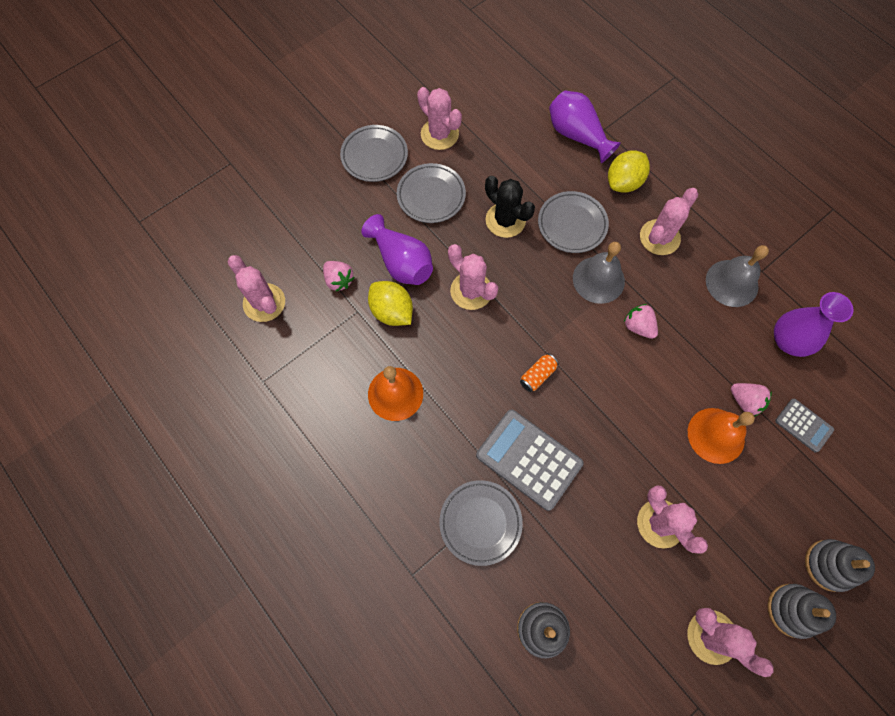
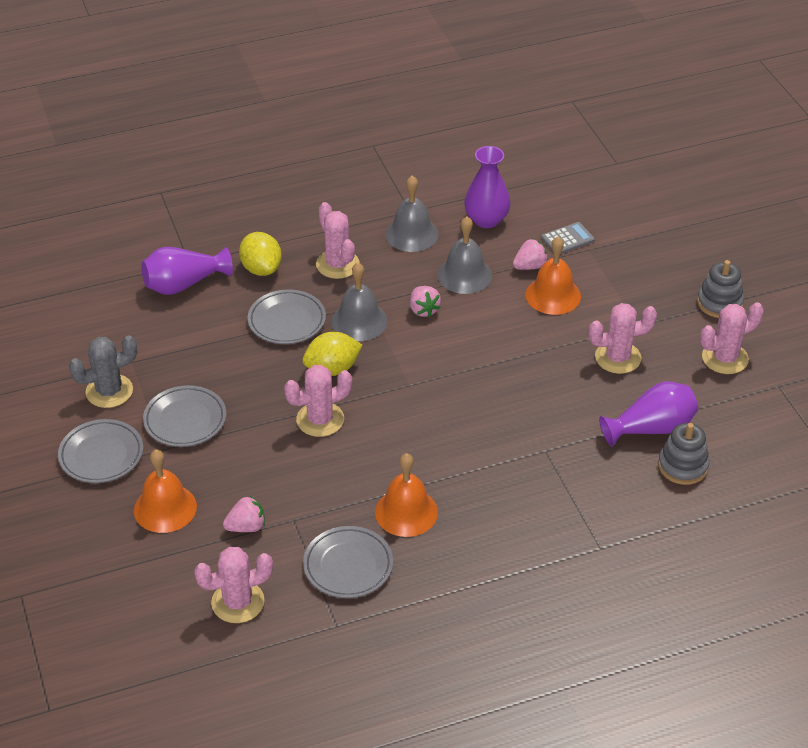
camera: 70 degrees left, 25 degrees down
(338, 218) = (165, 508): none -> orange bell
(392, 311) = (310, 490): yellow lemon -> yellow lemon (332, 369)
(401, 262) = (254, 467): purple vase -> purple vase (651, 428)
(439, 134) = (109, 391): pink cactus -> grey cactus
(480, 522) = (569, 482): grey plate -> grey plate (348, 566)
(505, 220) = (252, 369): black cactus -> none
(529, 459) = (521, 428): grey calculator -> none
(537, 375) = (439, 396): orange can -> none
(638, 326) = (423, 310): pink strawberry -> pink strawberry turned 90 degrees counterclockwise
(701, 346) = (464, 275): none -> grey bell
(829, 565) = (691, 268): grey stacking toy -> none

